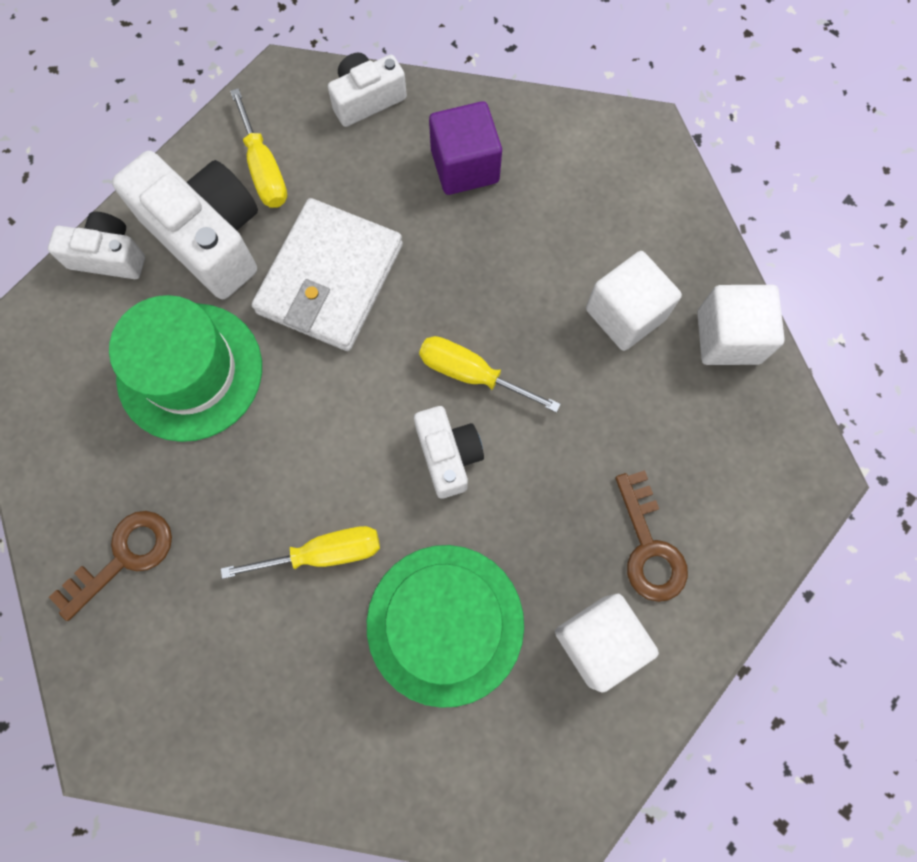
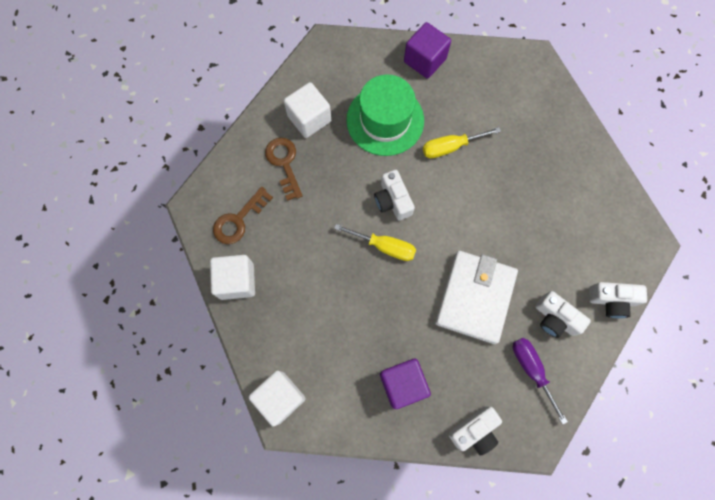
camera: 175 degrees right, 0 degrees up
(123, 557) = (551, 137): brown key -> brown key (239, 220)
(190, 371) = (543, 234): green hat -> none
(208, 237) = (555, 318): white camera -> white camera, size x0.57
(264, 169) = (531, 370): yellow screwdriver -> purple screwdriver
(344, 763) = (425, 60): none -> purple cube
(625, 314) = (297, 290): white cube -> white cube (280, 397)

